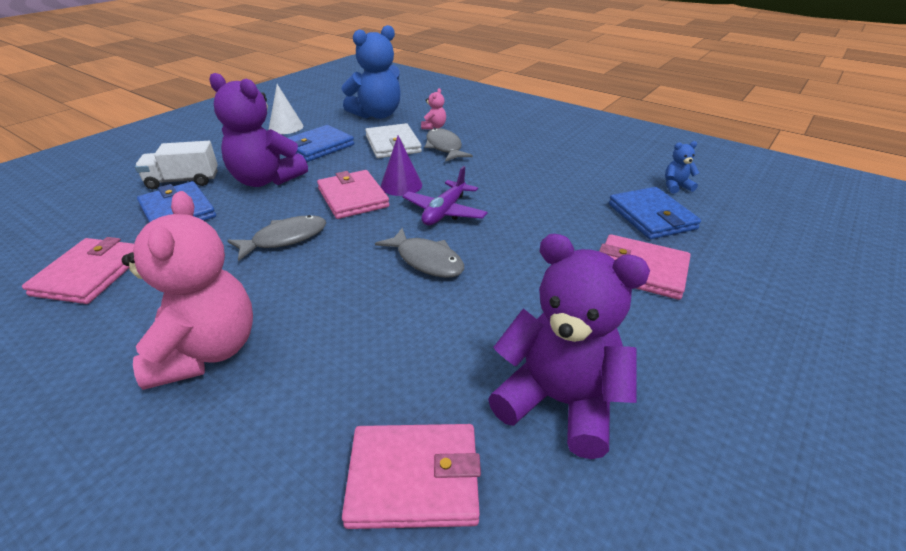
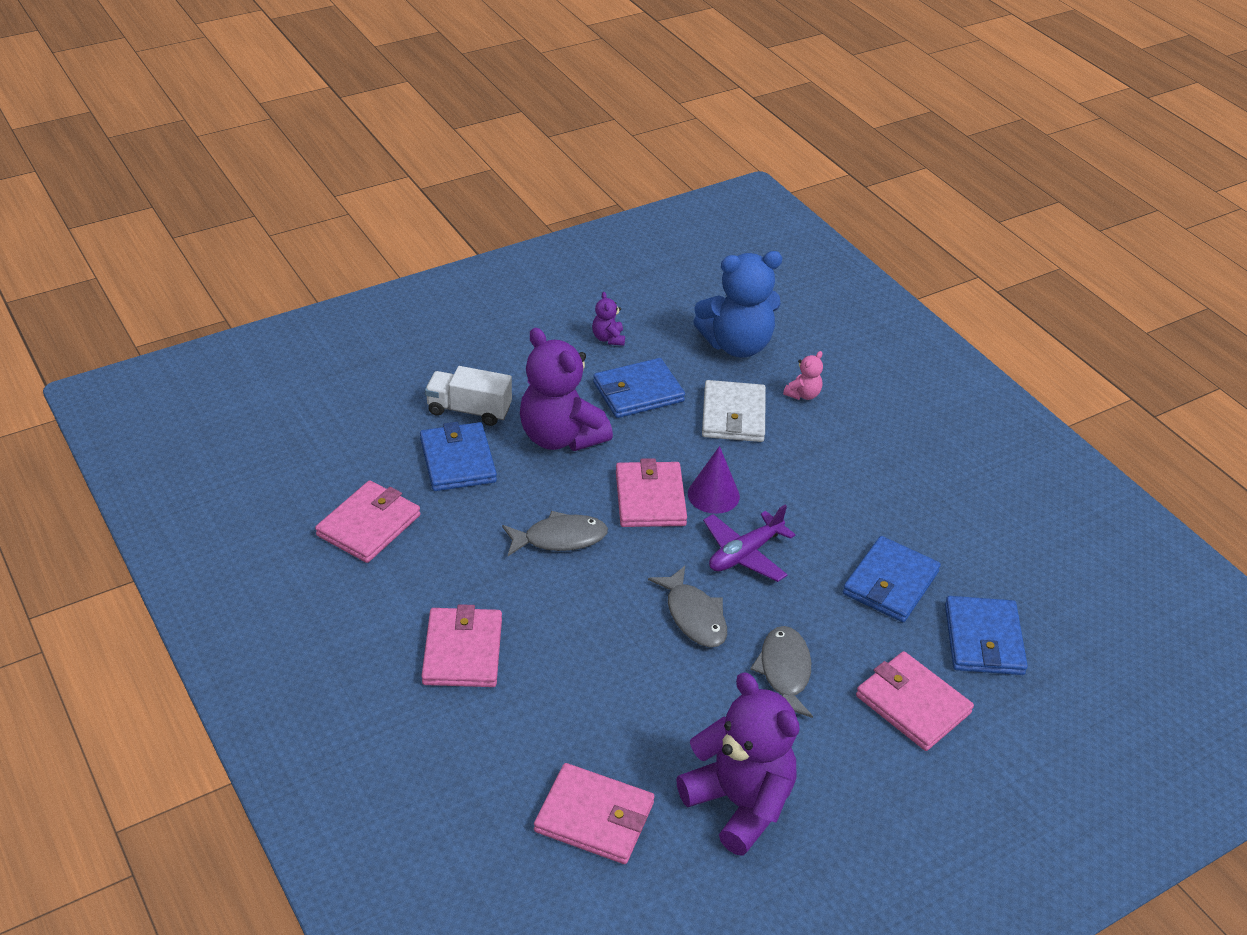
camera: 20 degrees right, 5 degrees up
(207, 351) = (462, 651): pink teddy bear -> pink wallet
(286, 127) = (608, 338): white cone -> purple teddy bear
(444, 147) = (797, 441): grey fish -> grey fish (784, 672)
(562, 202) = (890, 583): none -> blue wallet
(676, 186) = (1054, 604): blue teddy bear -> none

